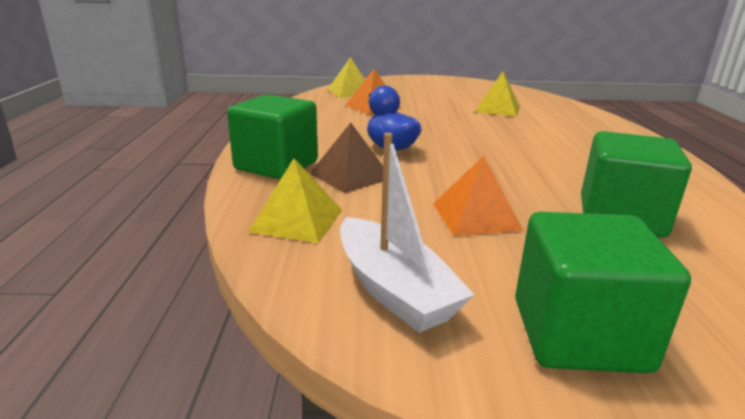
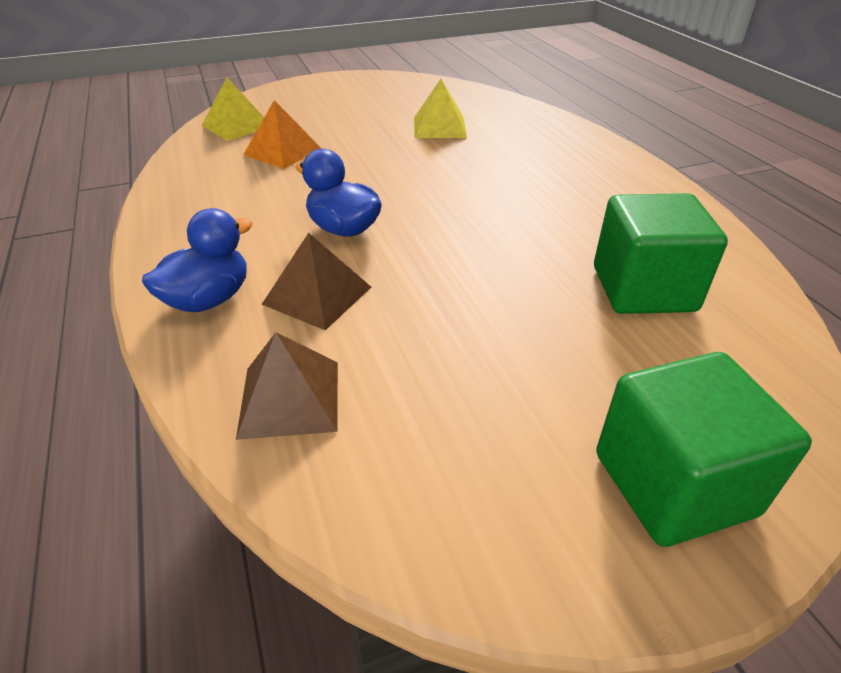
camera: 20 degrees left, 15 degrees up
(276, 165) = (208, 300): green cube -> blue duck
(297, 220) = (290, 398): yellow pyramid -> brown pyramid
(394, 289) = (463, 482): white boat -> none
(475, 216) = (497, 330): orange pyramid -> none

